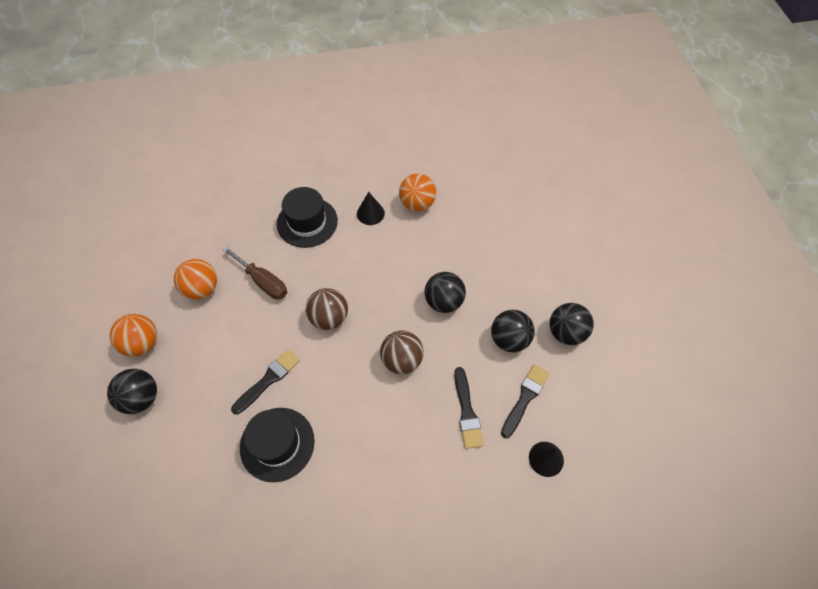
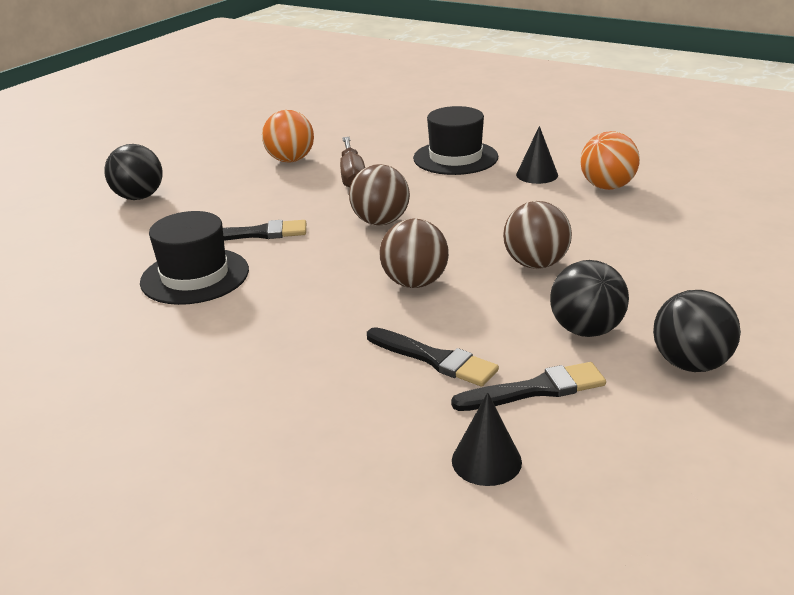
camera: 45 degrees right, 30 degrees down
(142, 343) = (192, 170): orange ball -> none
(443, 301) = (535, 264): black ball -> brown ball
(467, 411) = (434, 359): black brush -> black brush turned 90 degrees counterclockwise

